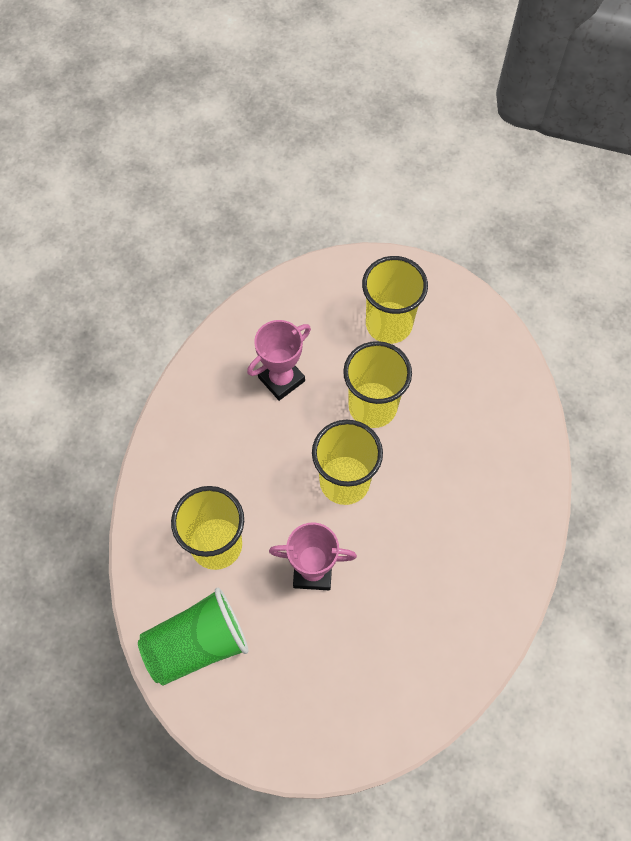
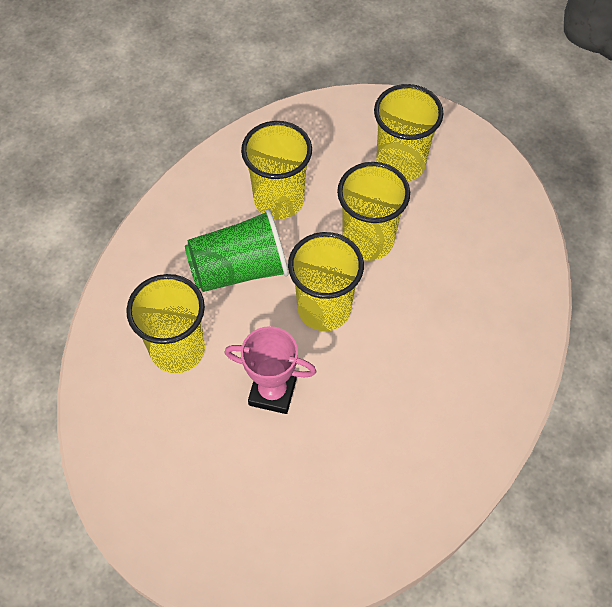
camera: 10 degrees right, 5 degrees down
(197, 644) = (135, 445): green cup -> green cup (240, 269)
(281, 379) = (279, 200): pink trophy -> yellow cup

